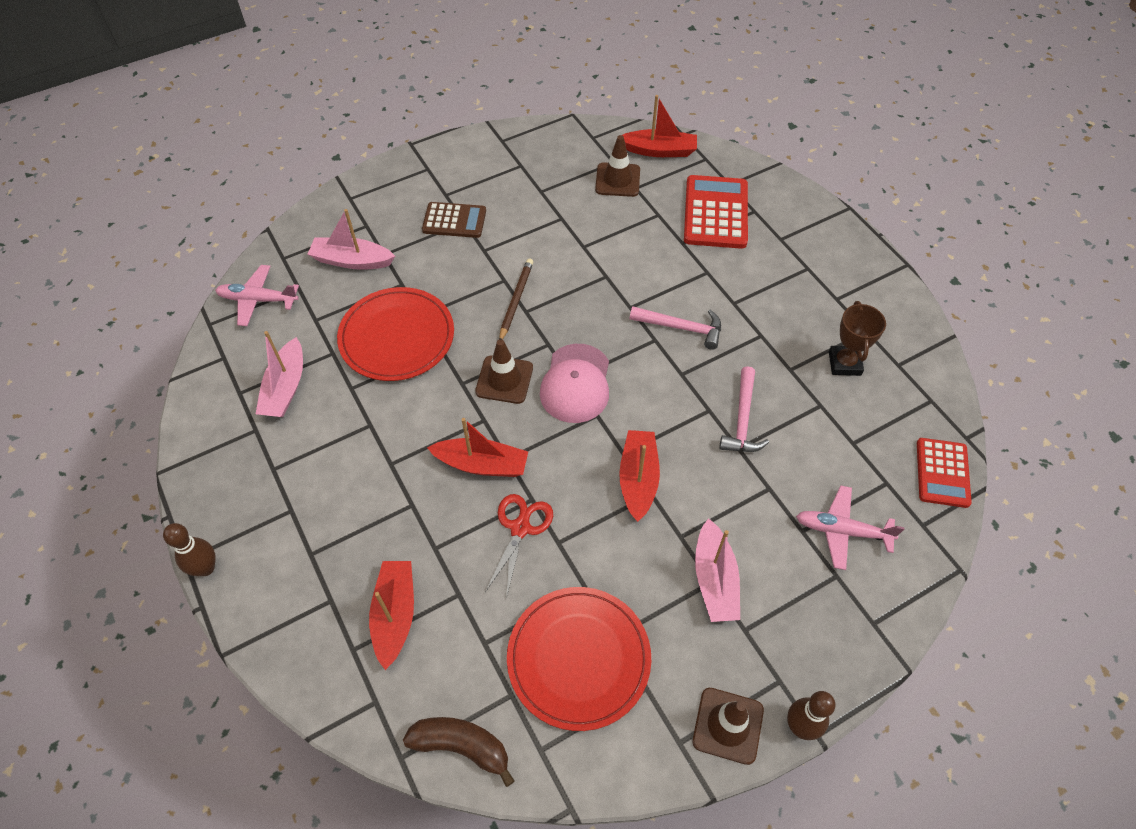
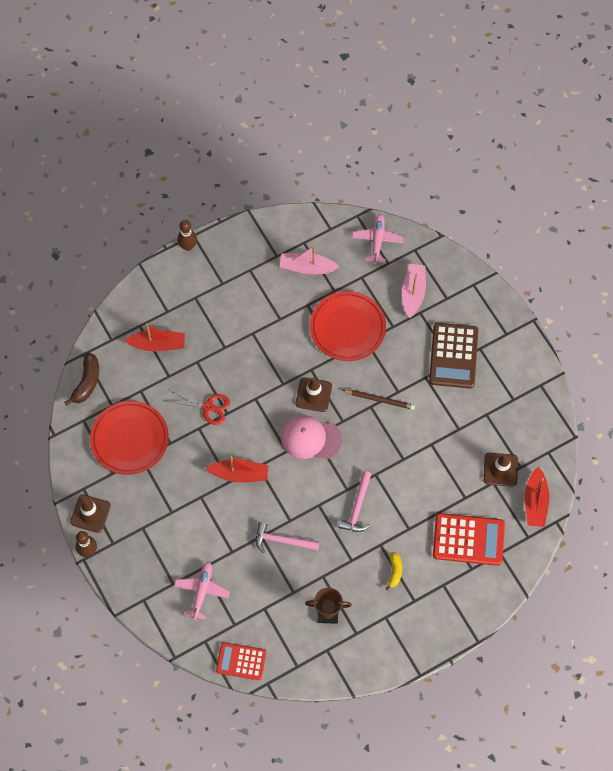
camera: 90 degrees right, 10 degrees up
(454, 221) = (453, 356): brown calculator -> brown calculator, size x1.54
(482, 464) = (251, 384): red boat -> none
(714, 580) = (172, 514): pink boat -> none
(770, 288) = (394, 571): none -> yellow banana

